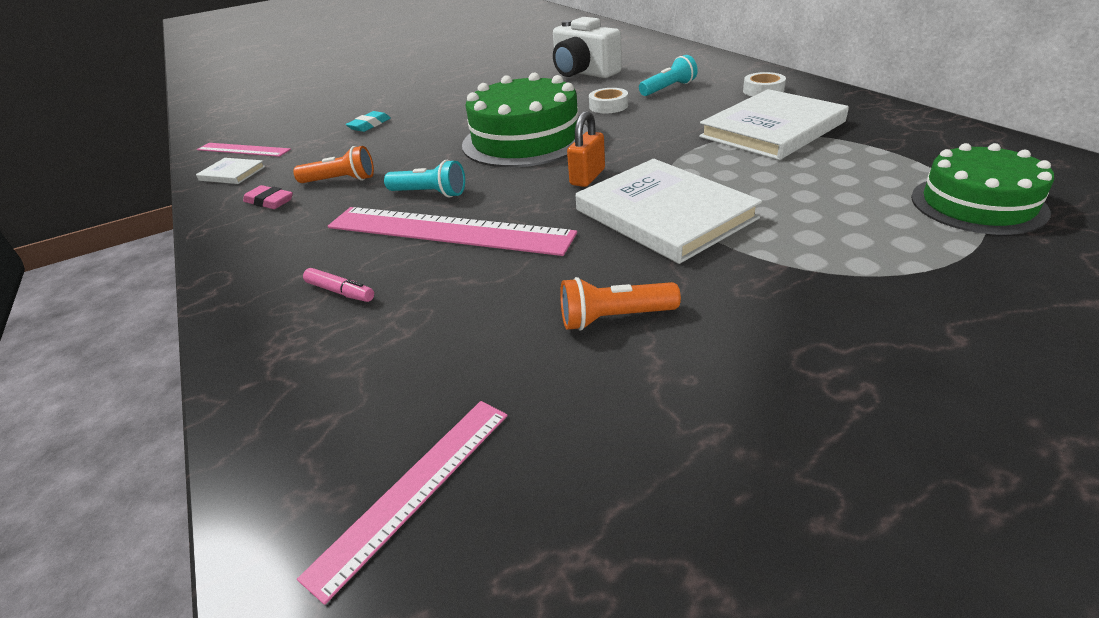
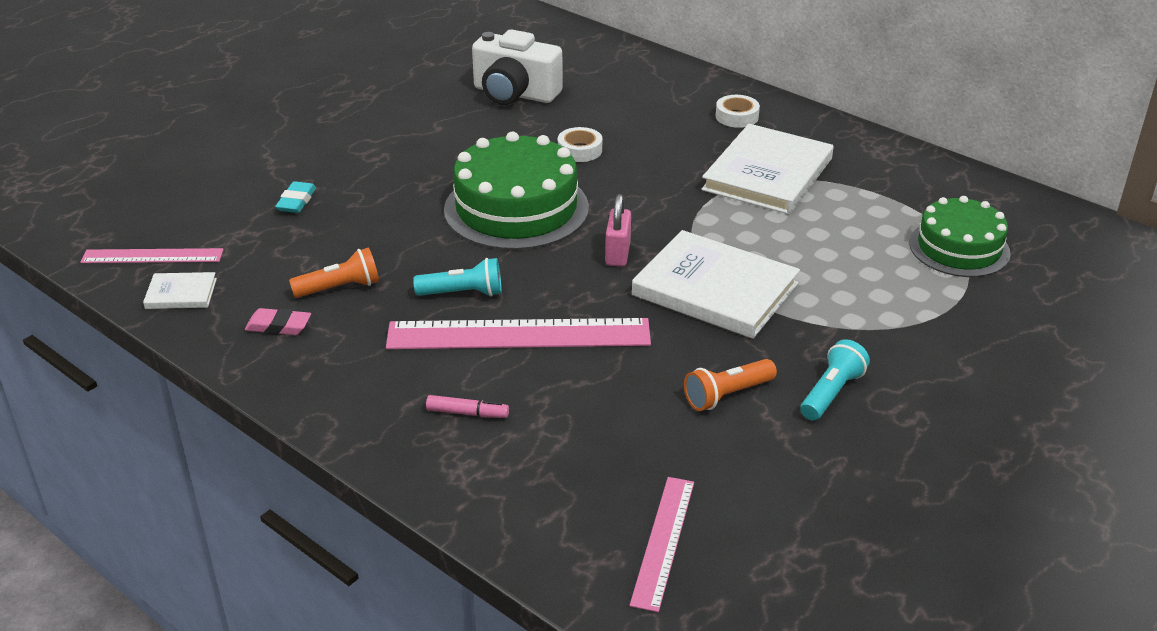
camera: 25 degrees left, 0 degrees up
(587, 177) = (617, 254): orange padlock -> pink padlock
(668, 89) = (633, 118): turquoise flashlight -> turquoise flashlight (831, 393)

